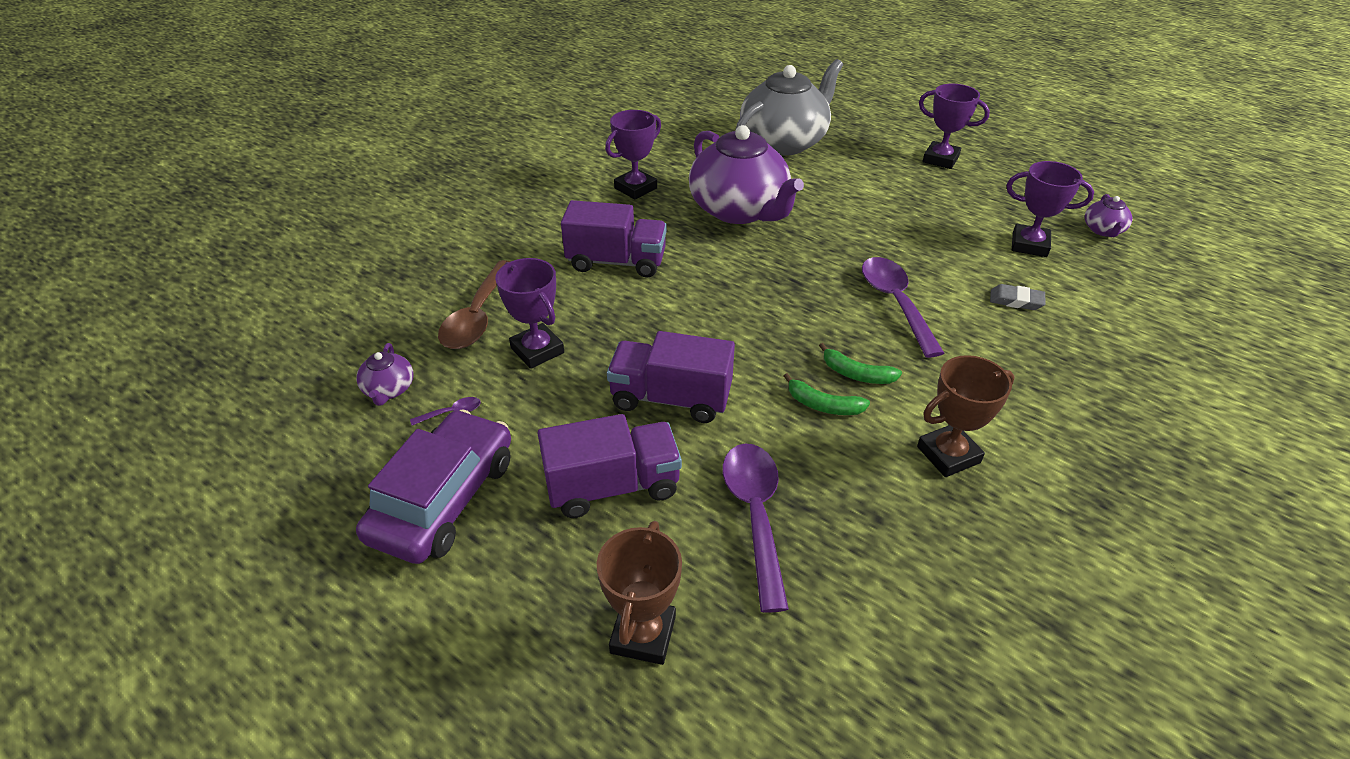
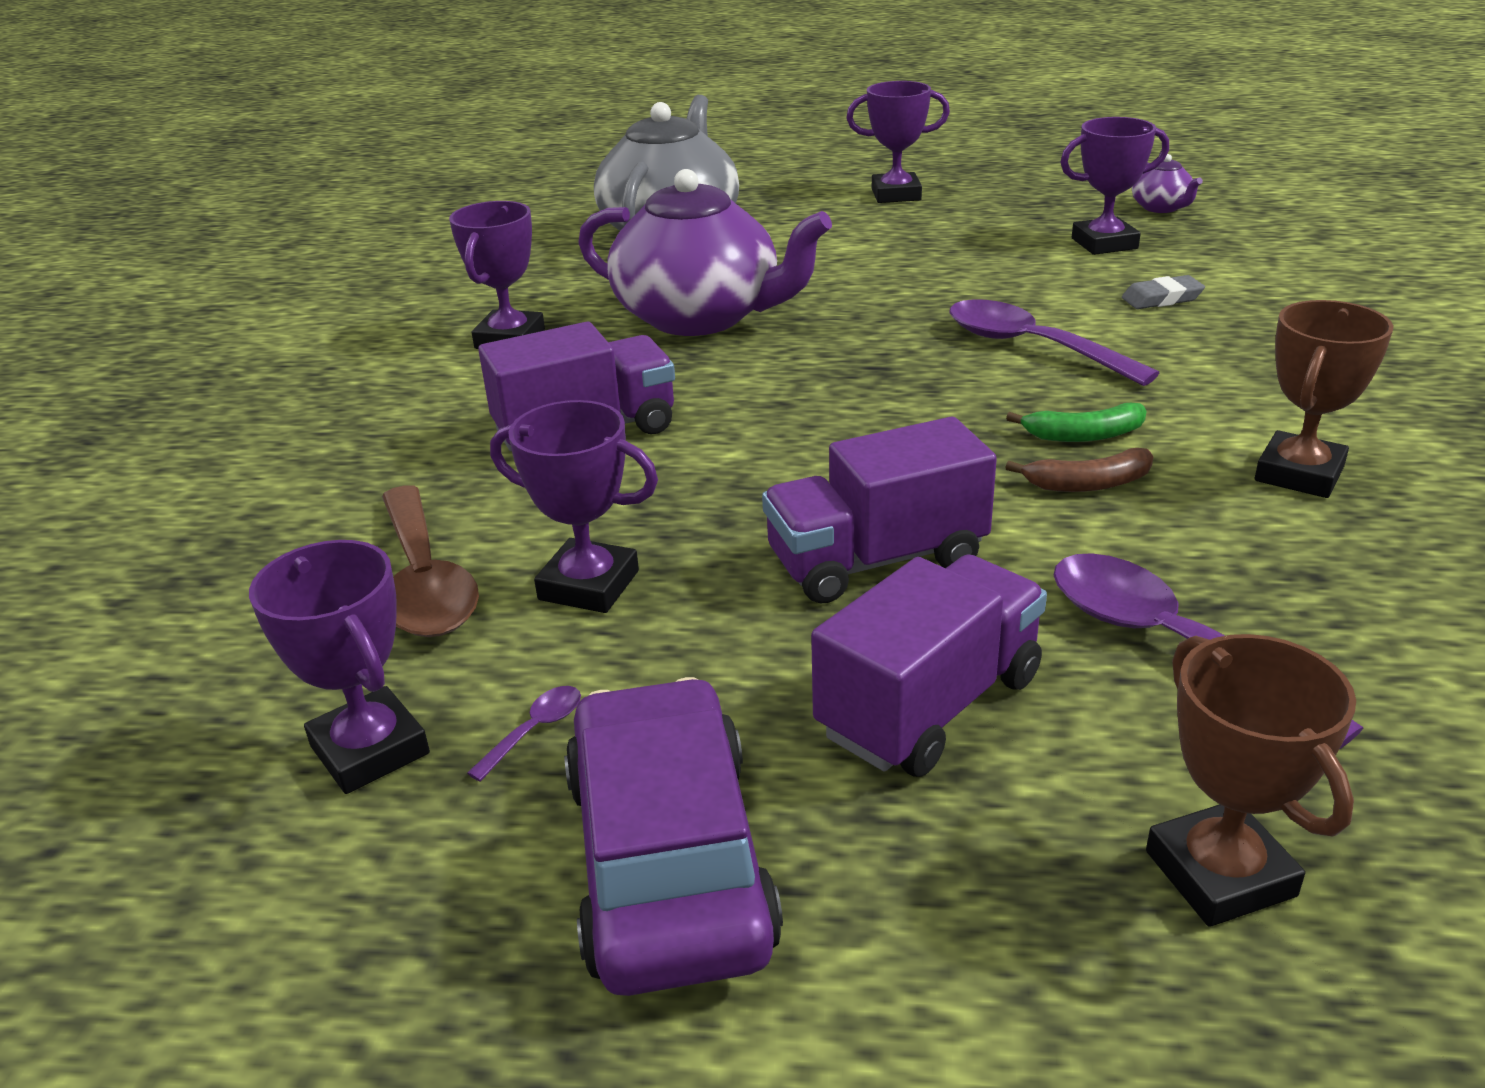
camera: 30 degrees left, 10 degrees down
(389, 390) = (370, 750): purple teapot -> purple trophy
(823, 405) = (1088, 484): green banana -> brown banana

